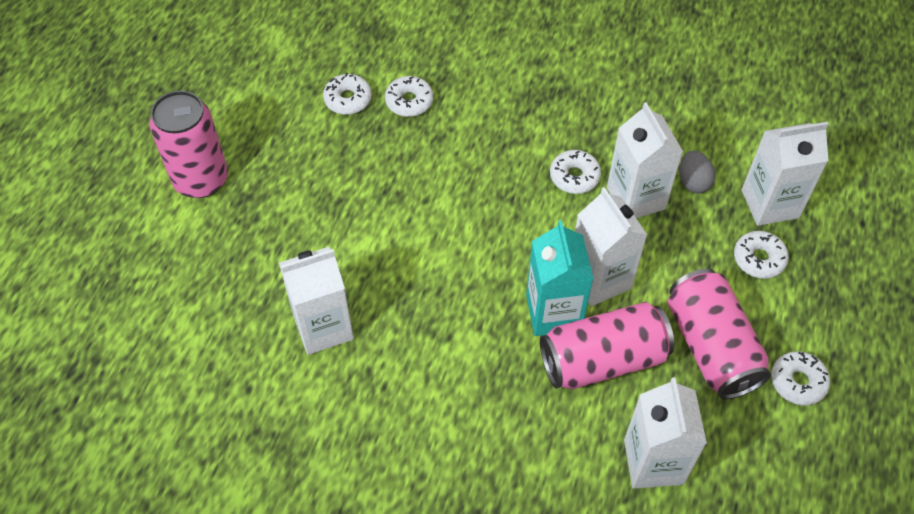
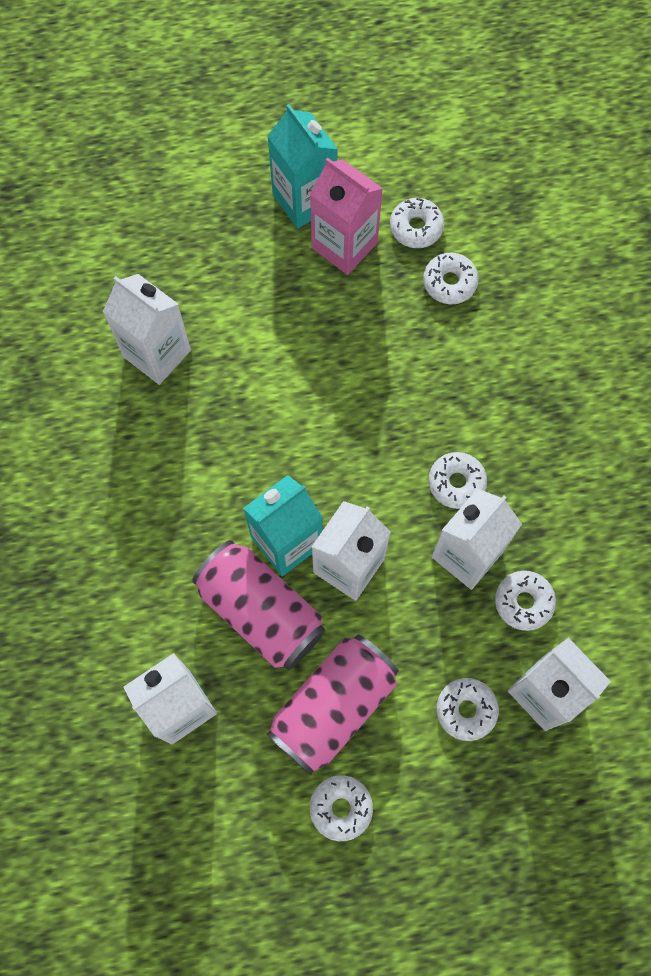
camera: 60 degrees right, 15 degrees up
(201, 179) = (247, 162): pink can -> none
(267, 158) = (304, 200): none -> turquoise carton
(327, 151) = (344, 245): none -> pink carton
(693, 182) = (523, 602): grey egg -> white donut

